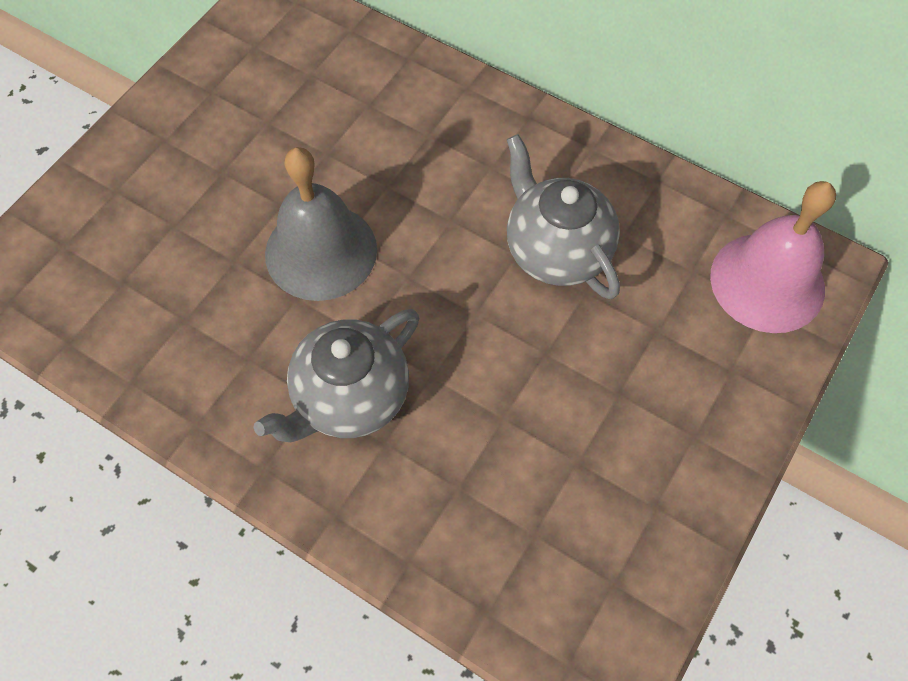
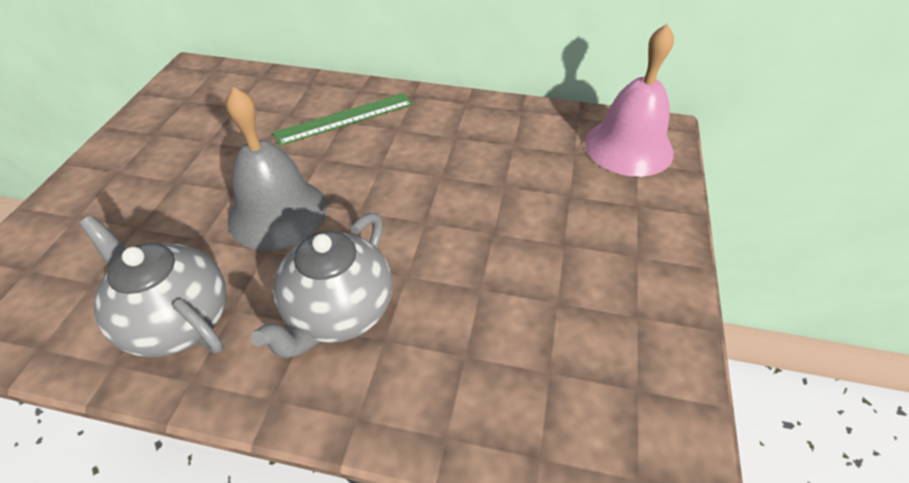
camera: 20 degrees left, 15 degrees down
(433, 131) = (345, 118): none -> green ruler
(556, 251) = (469, 166): grey teapot -> grey teapot (178, 321)

